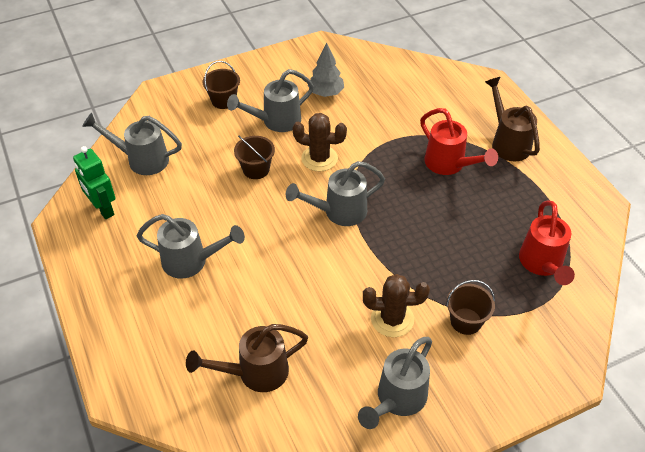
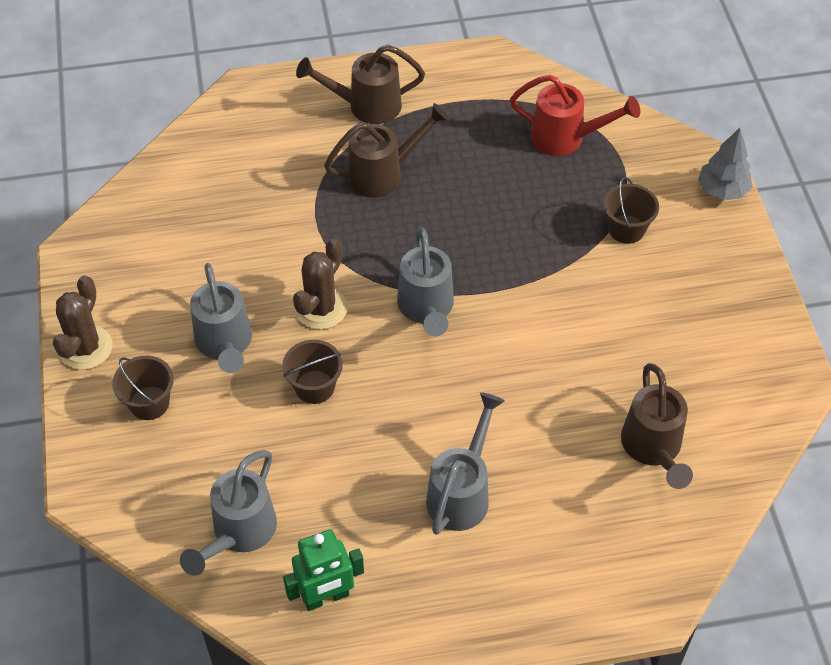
camera: 75 degrees left, 5 degrees up
(326, 93) = (190, 271): grey tree -> grey tree (722, 190)
(392, 319) = (607, 296): brown cactus -> brown cactus (85, 348)
(397, 399) = (714, 318): grey watering can -> none
(449, 164) = (383, 174): red watering can -> brown watering can

